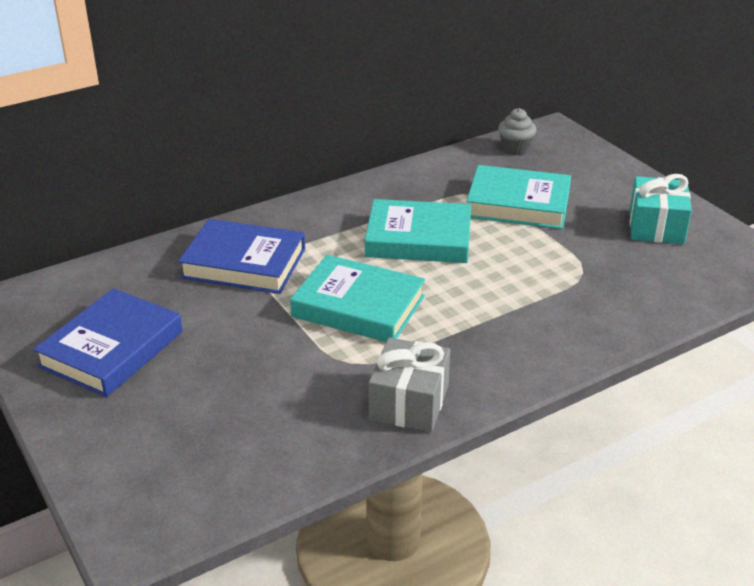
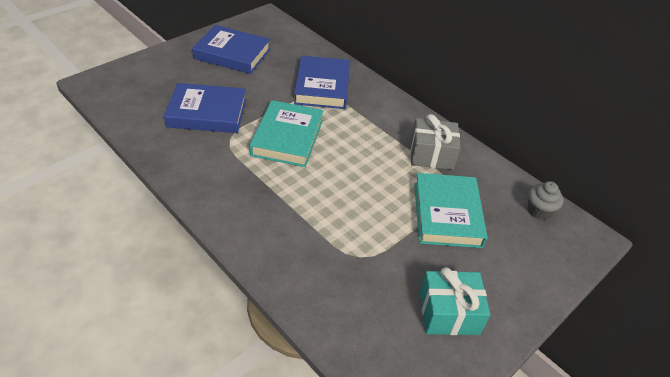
camera: 75 degrees right, 10 degrees up
(277, 384) = (207, 113): none -> blue book
(409, 402) = (192, 167): grey gift -> grey gift (431, 154)
(418, 238) = (375, 160): turquoise book -> none

